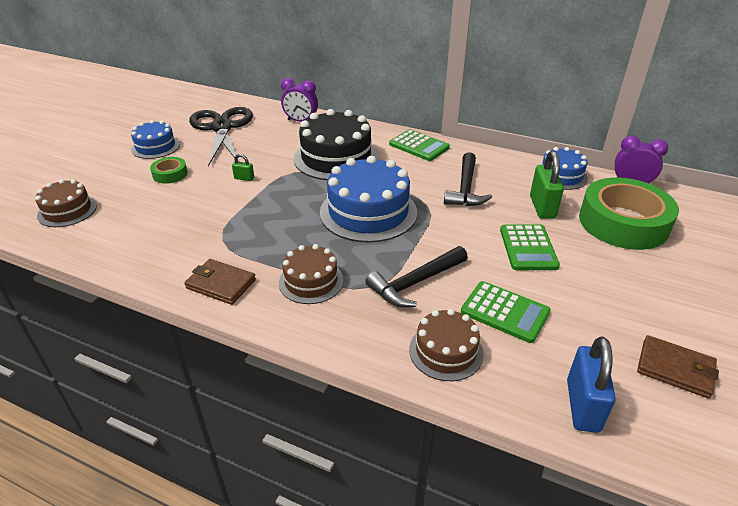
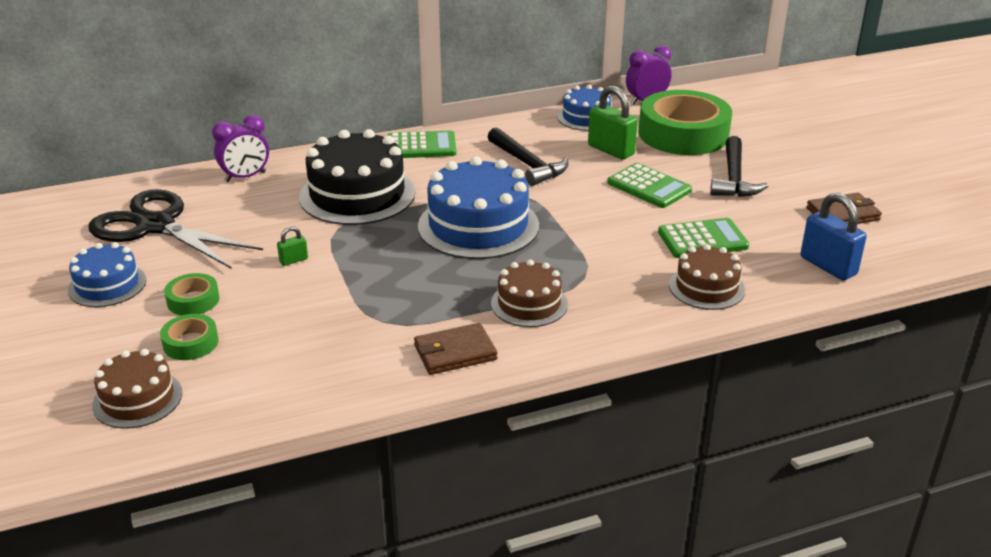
camera: 45 degrees left, 5 degrees down
(131, 196) = (190, 343): none -> green tape
(415, 283) = (611, 257): black hammer -> black hammer (734, 178)

